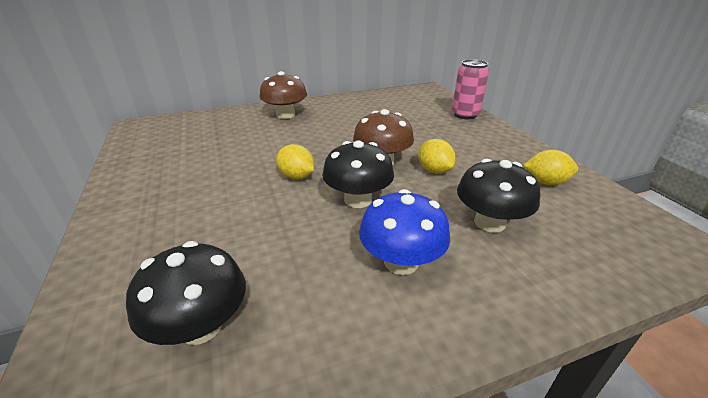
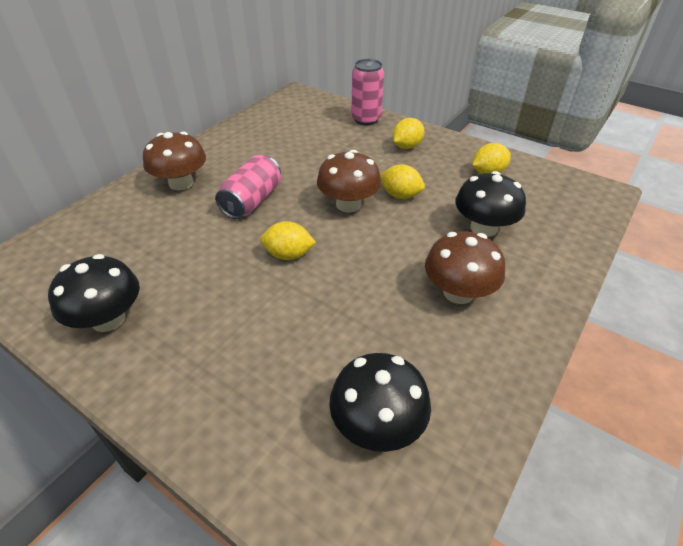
camera: 35 degrees left, 10 degrees up
(315, 137) = (252, 201): none -> pink can
(358, 199) = (370, 253): black mushroom -> black mushroom (108, 319)
(401, 262) = (458, 292): blue mushroom -> brown mushroom
(481, 140) = (406, 146): none -> yellow lemon

